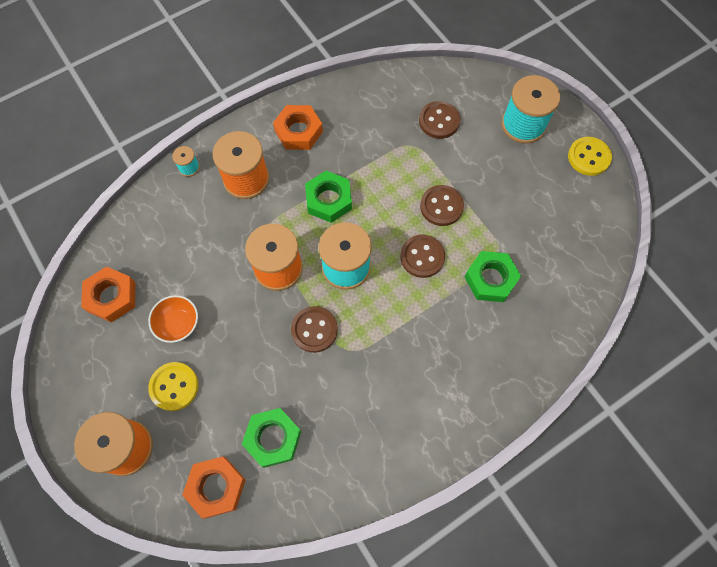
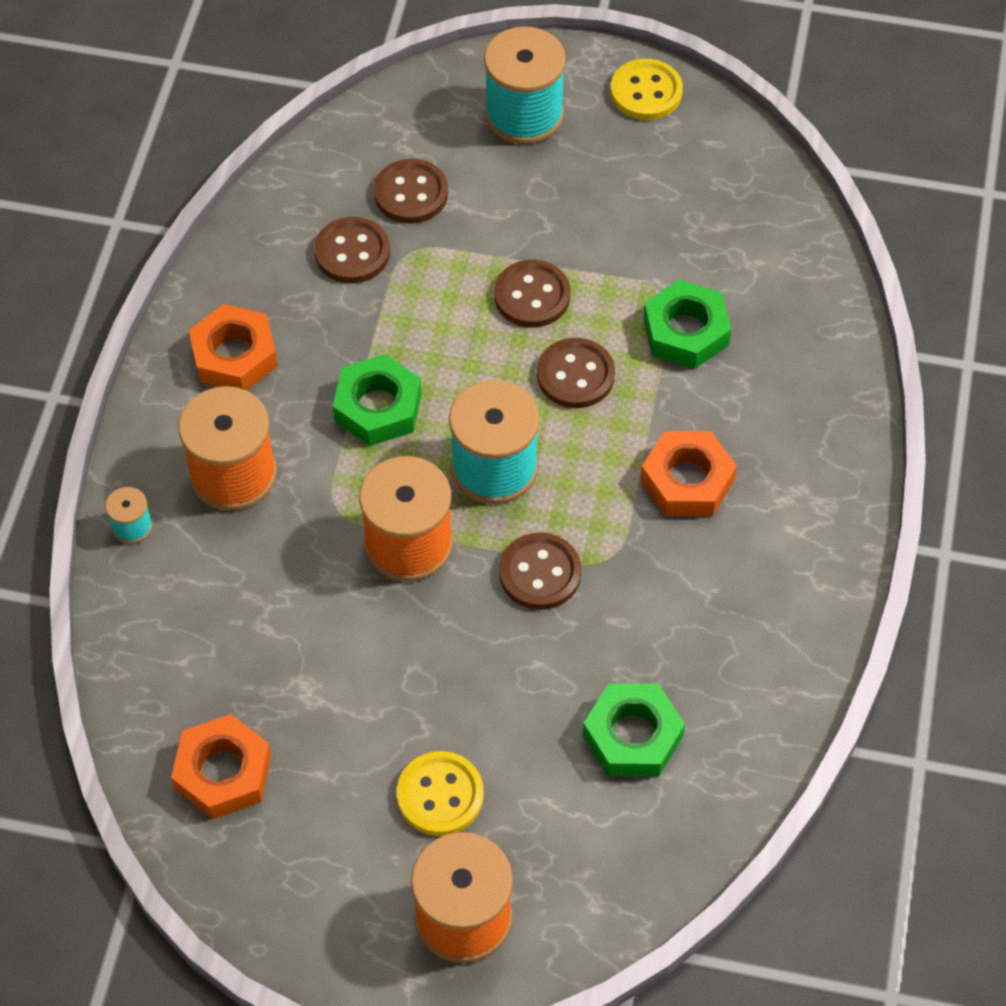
camera: 45 degrees left, 10 degrees down
(178, 324) = (355, 722): orange bowl -> none
(216, 487) = (628, 850): orange nut -> orange nut (687, 480)
(389, 126) = (352, 252): none -> brown button

